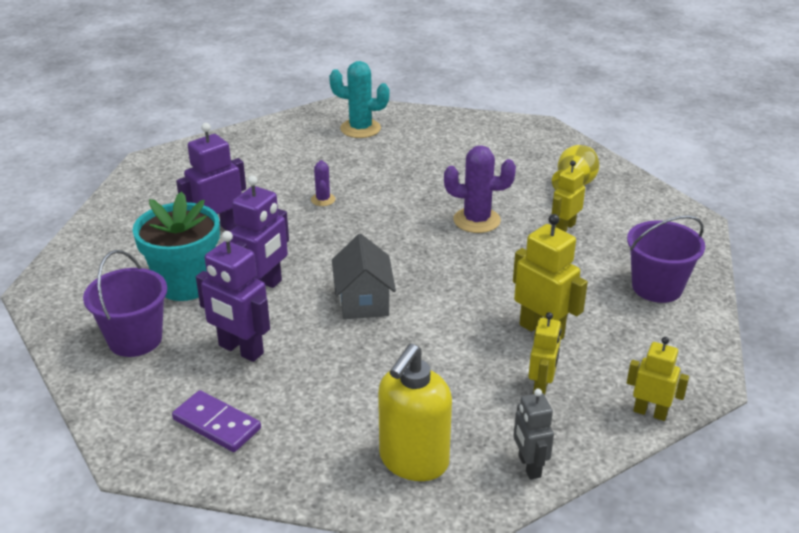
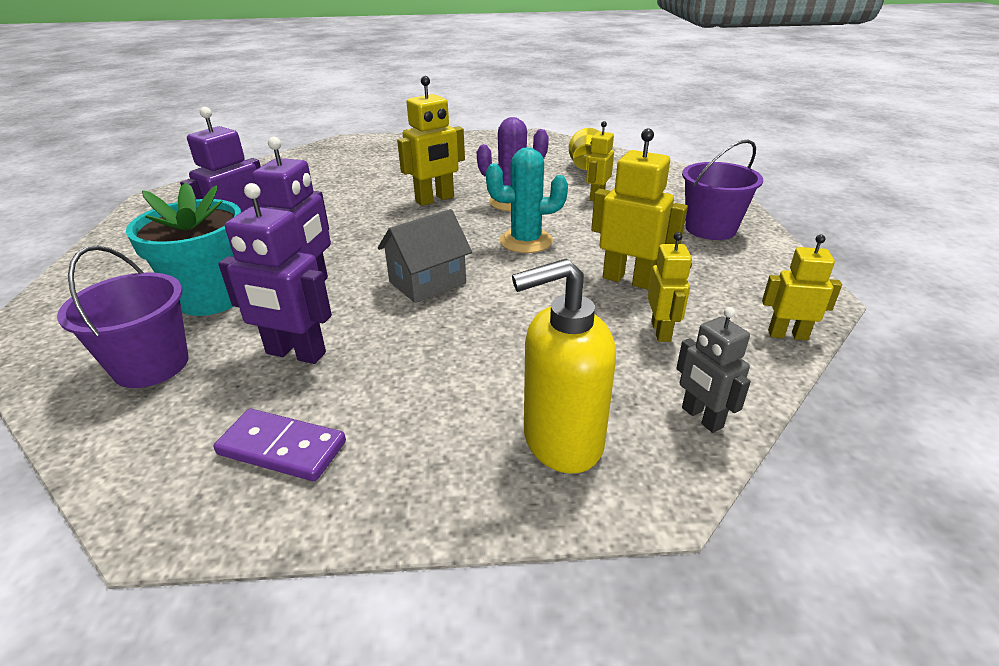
camera: 15 degrees left, 0 degrees up
(323, 200) = (352, 205): purple cactus -> none
(360, 129) = (371, 152): turquoise cactus -> turquoise cactus (526, 241)
(363, 301) = (427, 282): grey house -> grey house turned 75 degrees clockwise
(403, 205) = (435, 200): none -> yellow robot
(413, 461) = (561, 441): yellow soap dispenser -> yellow soap dispenser turned 60 degrees clockwise

